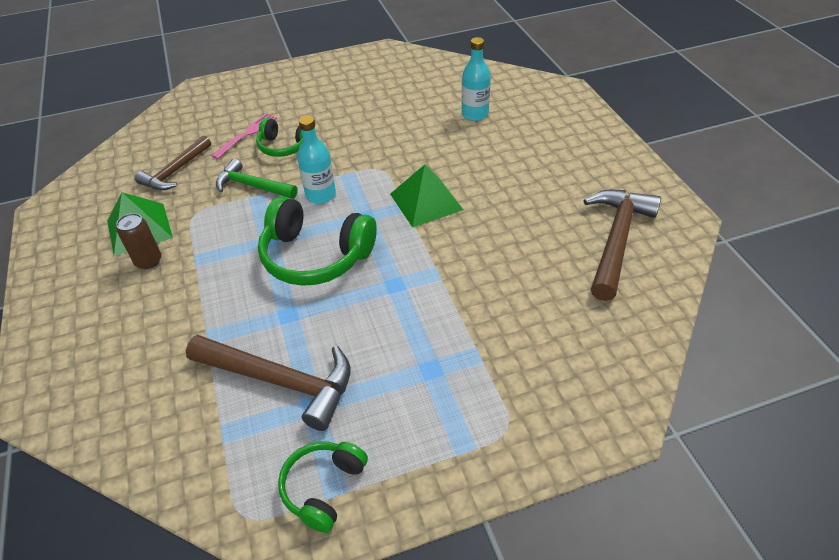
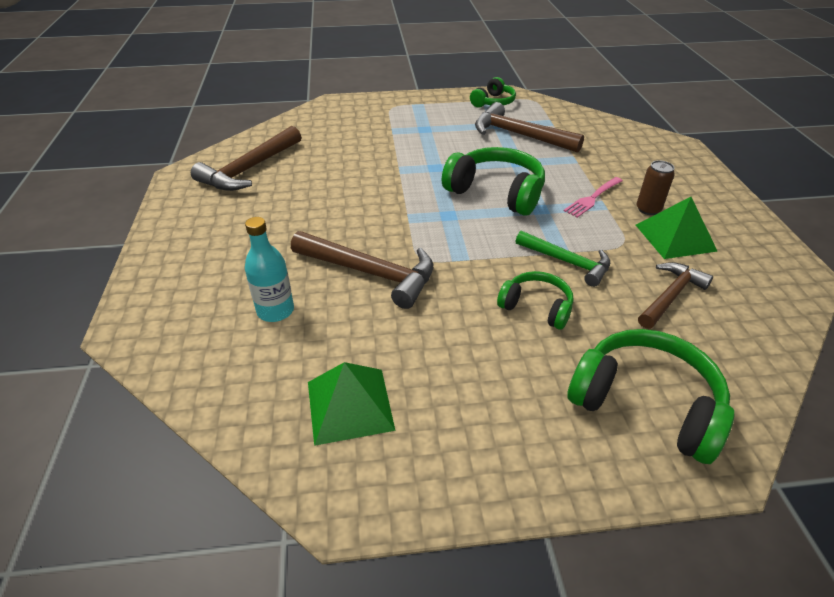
camera: 170 degrees left, 5 degrees down
(225, 106) = (645, 404): none -> green headphones
(247, 135) = (593, 336): pink fork -> pink fork (593, 198)
(321, 195) = (490, 240): turquoise bottle -> none
(419, 150) = (370, 273): none -> brown hammer
(426, 201) = (386, 219): green pyramid -> green pyramid (349, 405)

